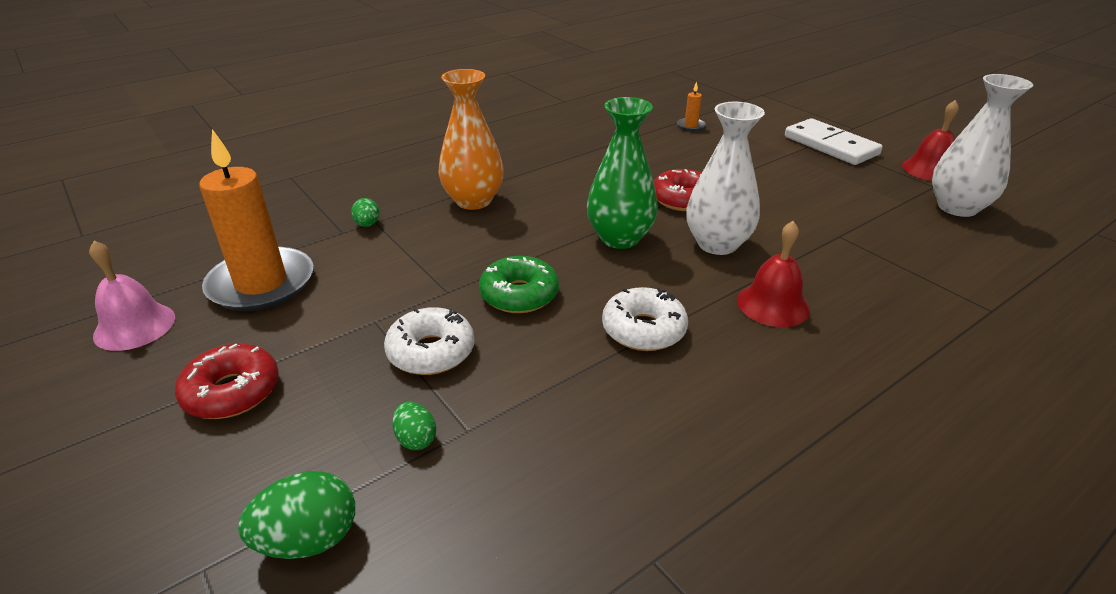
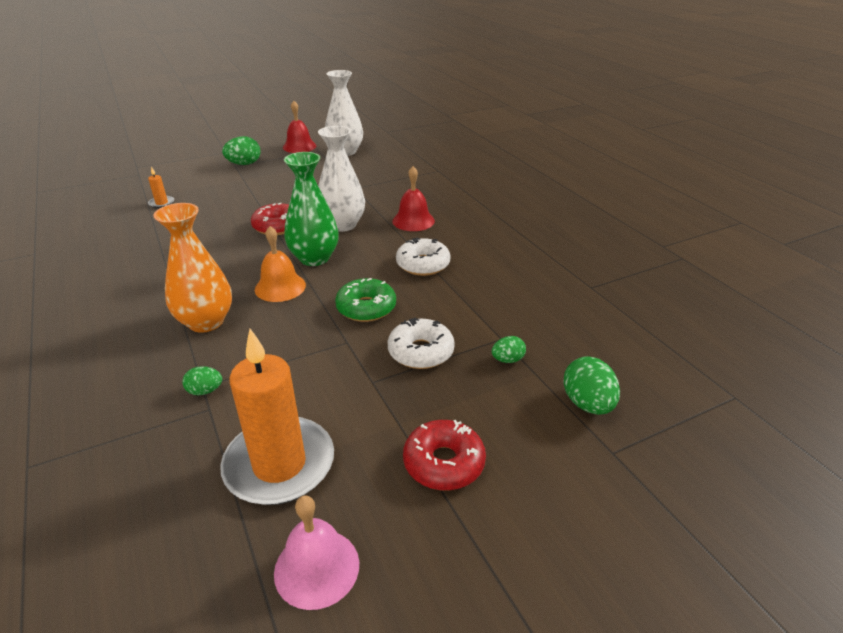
camera: 80 degrees left, 0 degrees up
(547, 228) = (280, 287): none -> orange bell
(830, 145) = (244, 164): white domino -> green egg

